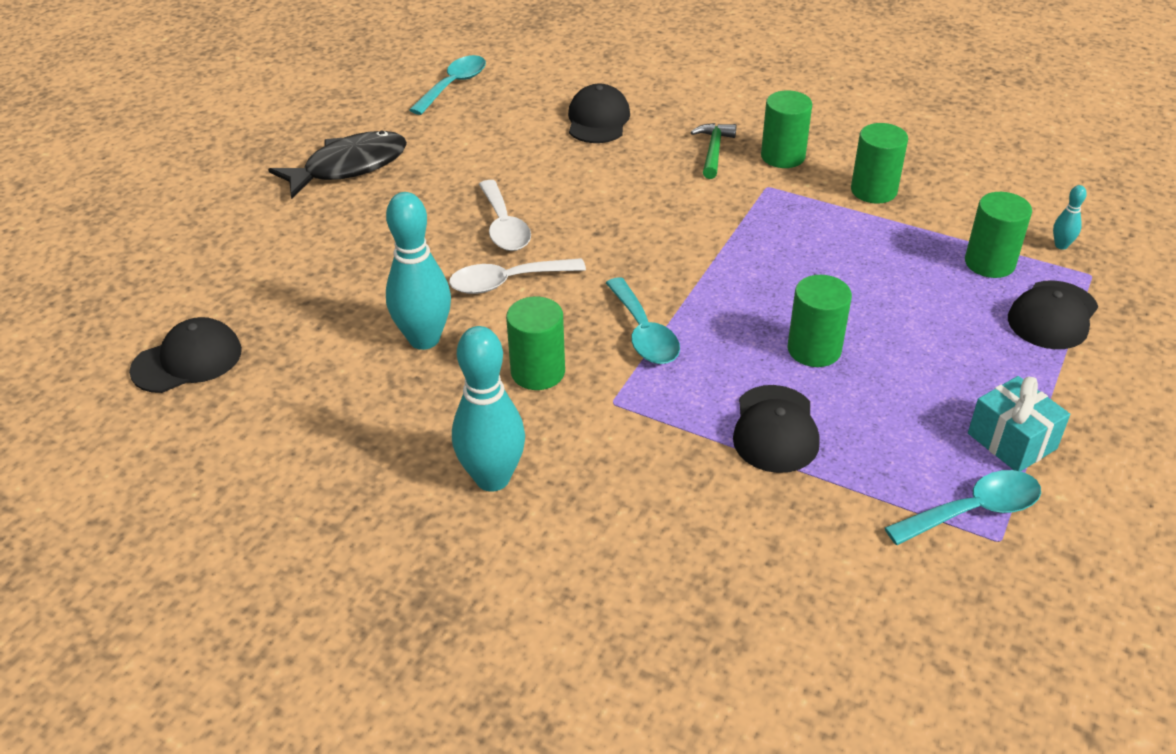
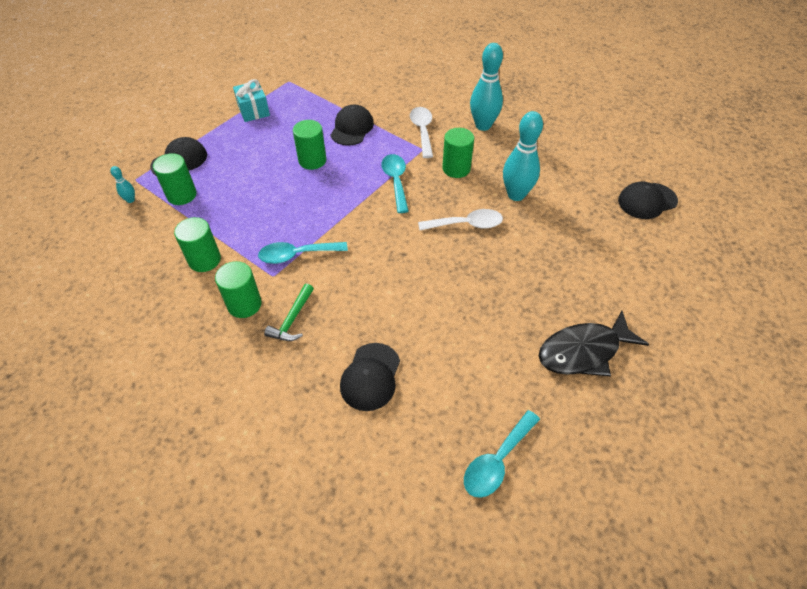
camera: 170 degrees left, 10 degrees up
(504, 226) = (464, 268): white spoon -> white spoon (422, 131)
(974, 510) = (290, 90): turquoise spoon -> turquoise spoon (296, 255)

